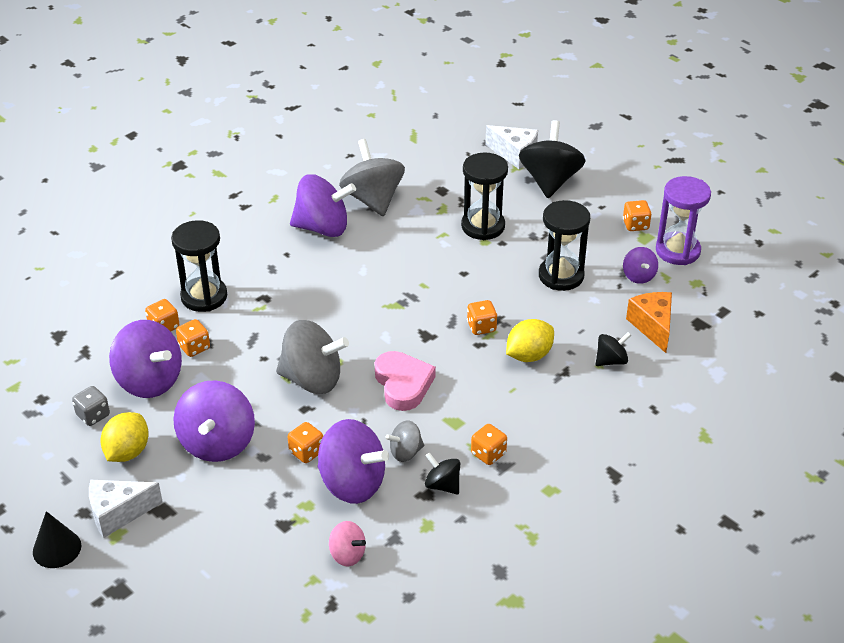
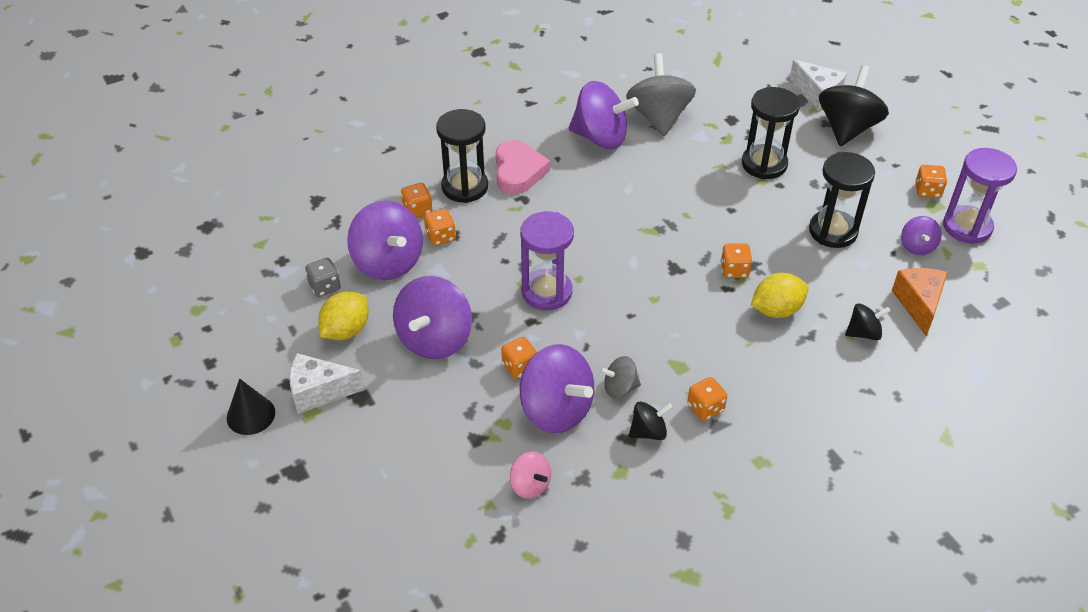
camera: 15 degrees right, 5 degrees up
(312, 379) = (547, 292): grey spinning top -> purple hourglass
(403, 384) = (637, 315): pink heart -> pink heart (518, 171)
(442, 485) = (648, 432): black spinning top -> black spinning top turned 105 degrees clockwise

